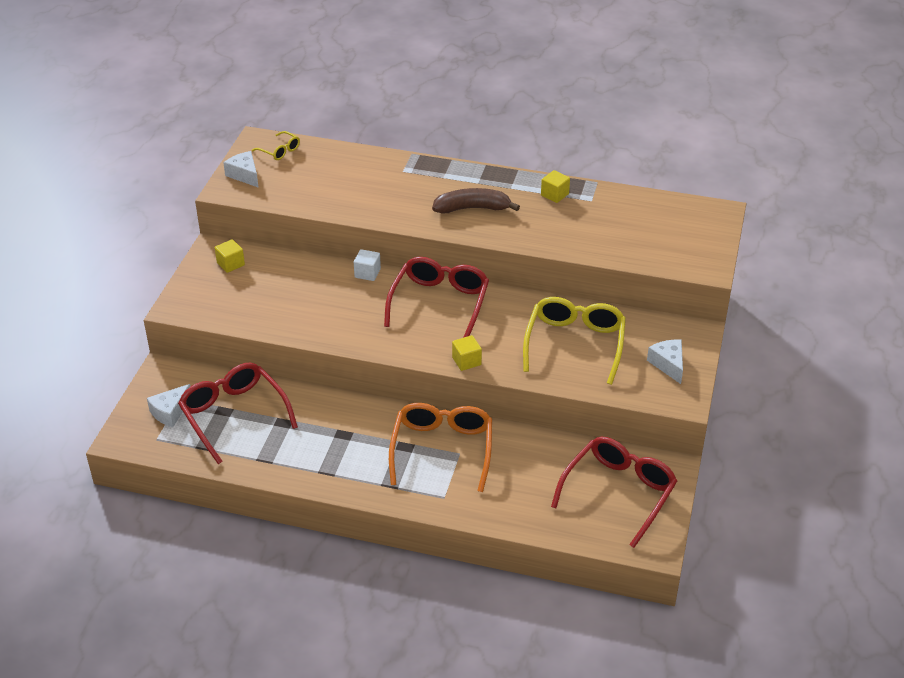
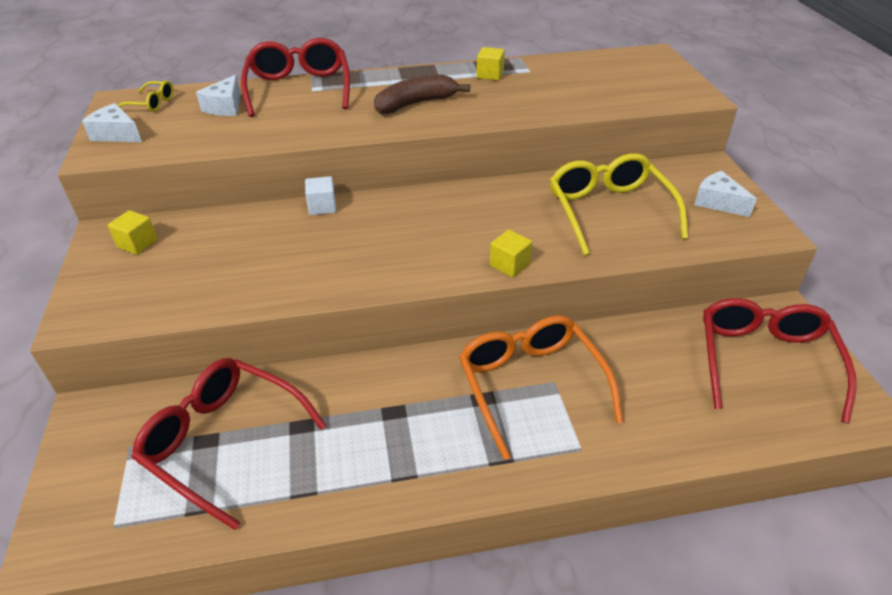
camera: 25 degrees left, 0 degrees up
(170, 412) = (121, 472): white cheese -> white cheese (225, 107)
(439, 303) = (429, 214): red glasses -> red glasses (299, 88)

